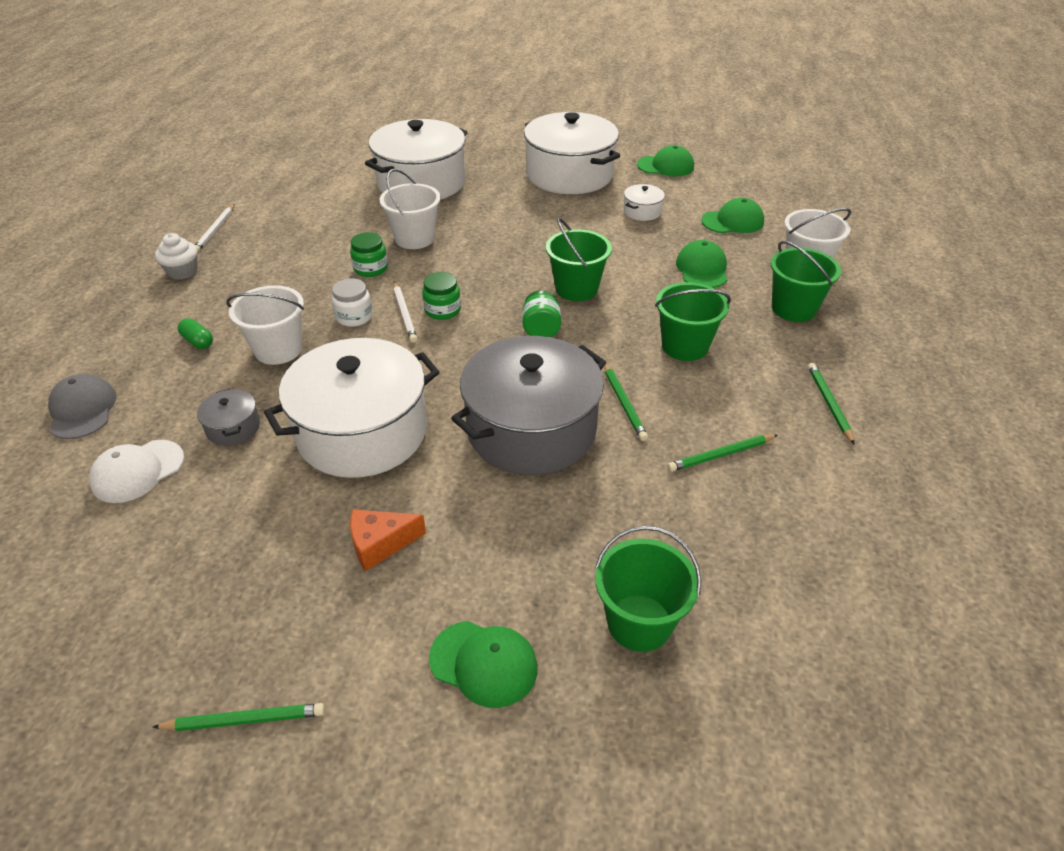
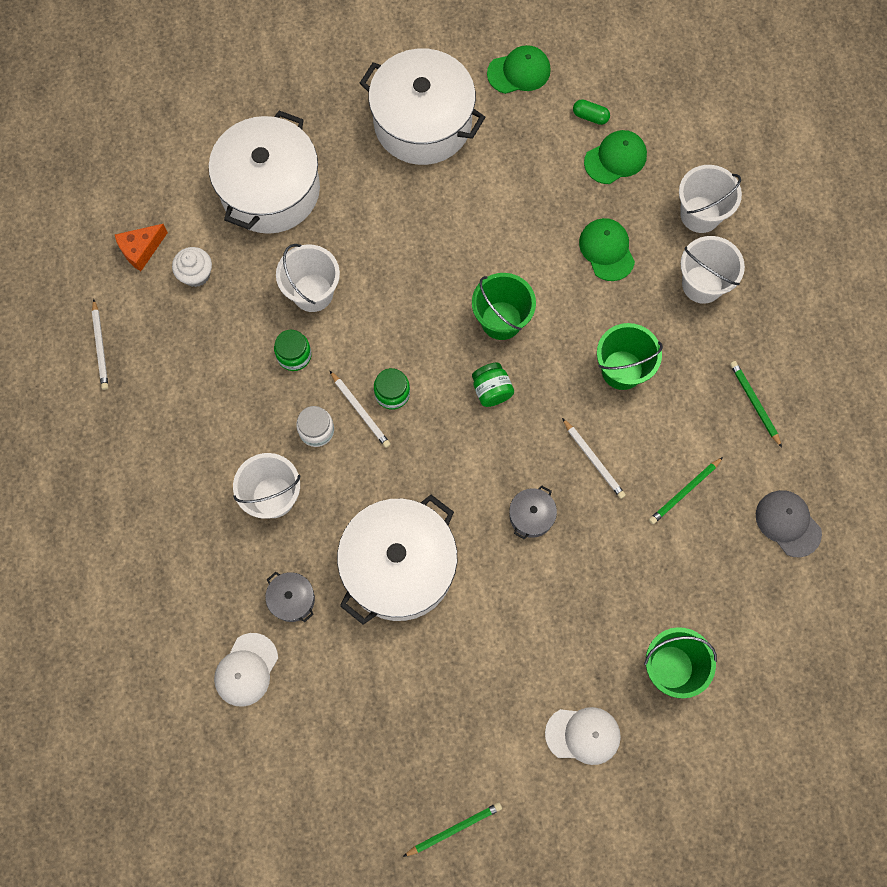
camera: 20 degrees left, 30 degrees up
(82, 410) = (153, 626): grey cap -> grey cap (788, 523)
(182, 272) = (113, 422): white cupcake -> white cupcake (196, 274)
(198, 341) = (194, 512): green capsule -> green capsule (590, 116)
(380, 544) = (469, 668): orange cheese -> orange cheese (141, 250)
(484, 663) = (583, 735): green cap -> white cap
(531, 429) = (531, 516): grey pot -> grey pot, size x0.41
(623, 403) = (593, 460): green pencil -> white pencil
(642, 211) = (521, 170): white pot -> none
(793, 308) = (702, 284): green bucket -> white bucket

